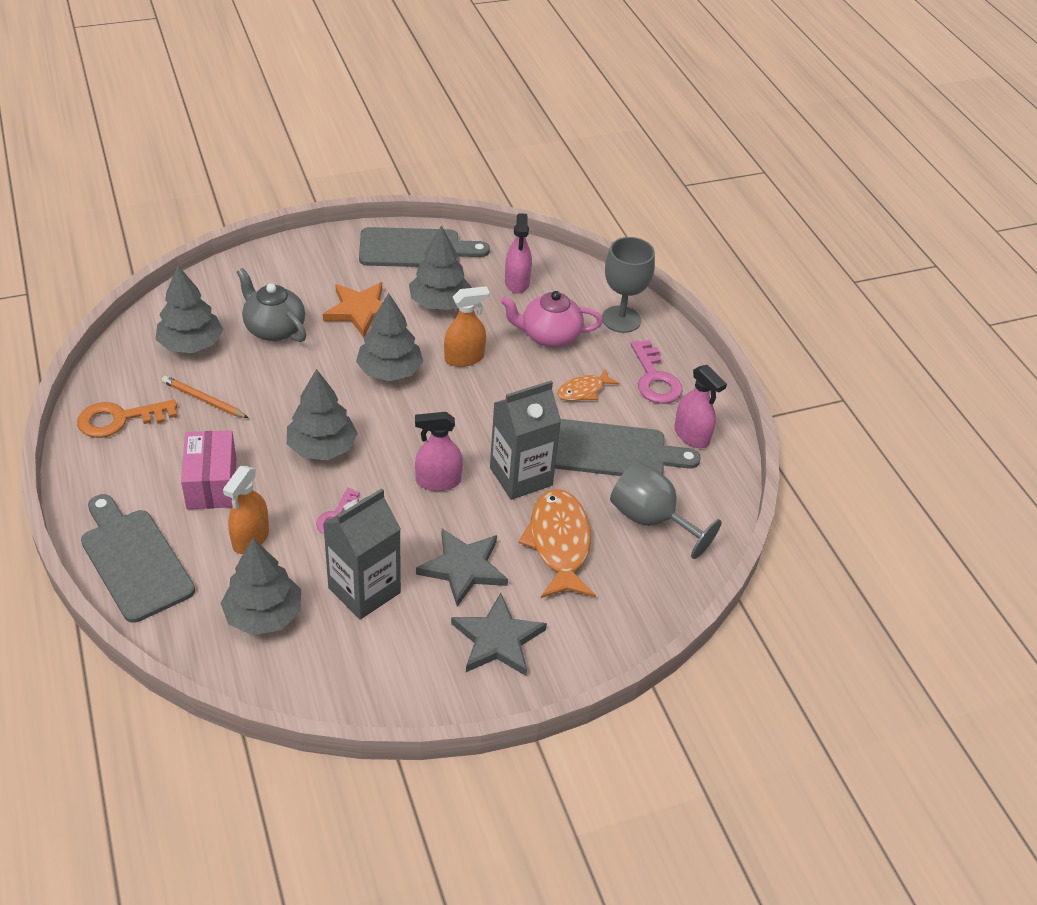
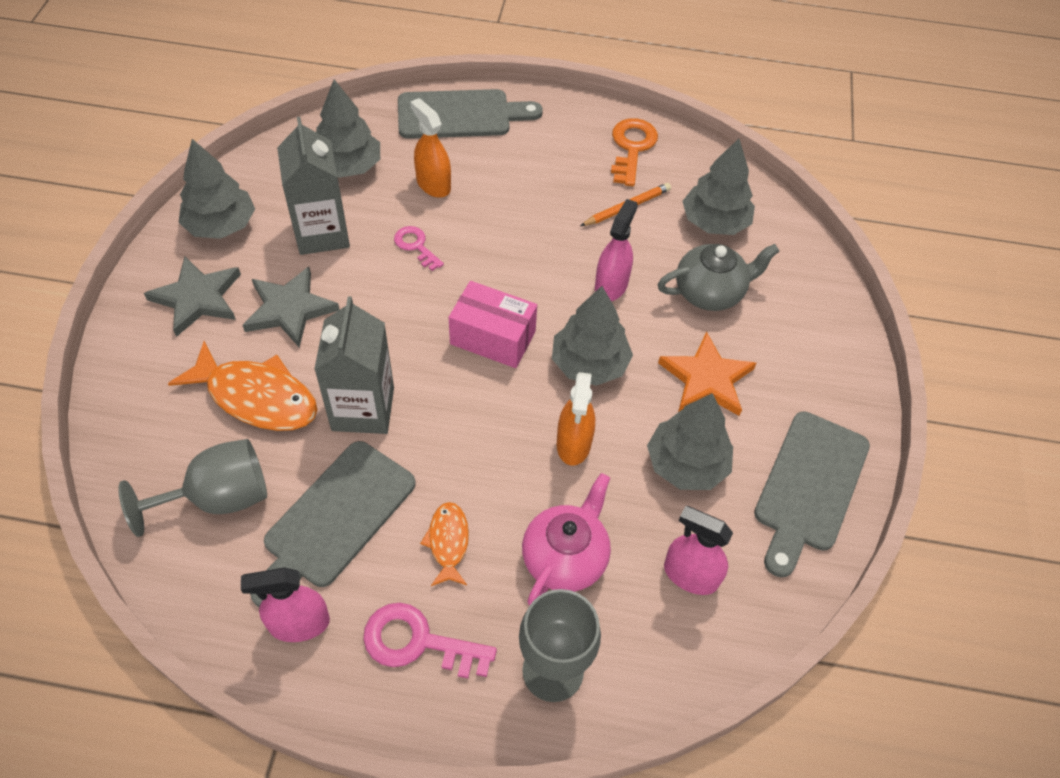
camera: 120 degrees right, 10 degrees up
(211, 483) = (514, 180): pink box -> pink box (493, 337)
(322, 447) = (510, 267): grey tree -> grey tree (221, 225)
(438, 481) = (406, 337): pink spray bottle -> pink spray bottle (611, 285)

